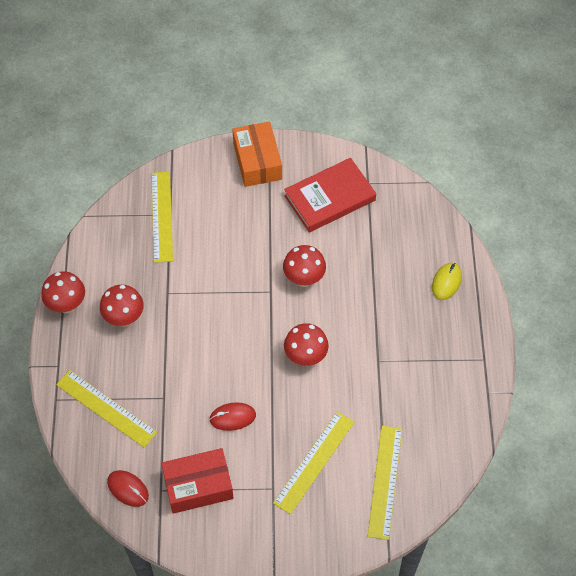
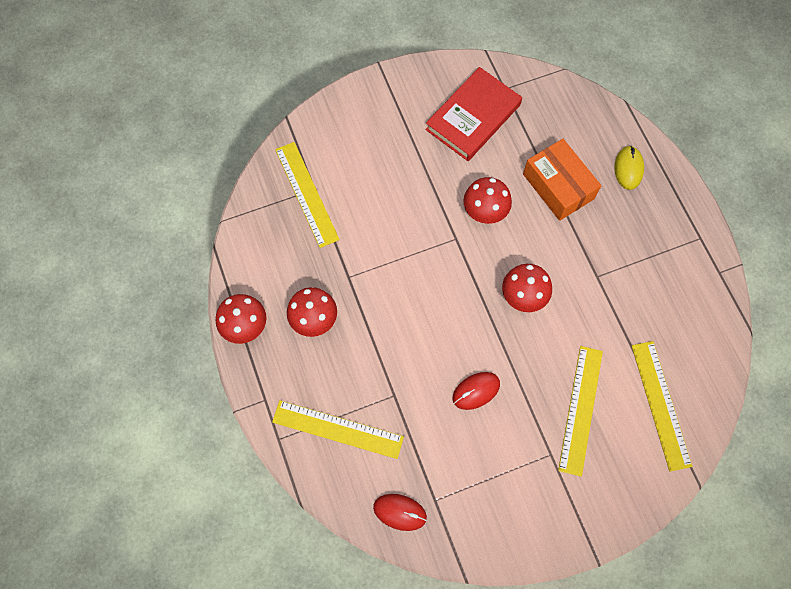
camera: 20 degrees left, 10 degrees up
(198, 486) = (472, 480): red box -> none
(257, 161) = (381, 101): orange box -> orange box (558, 186)

